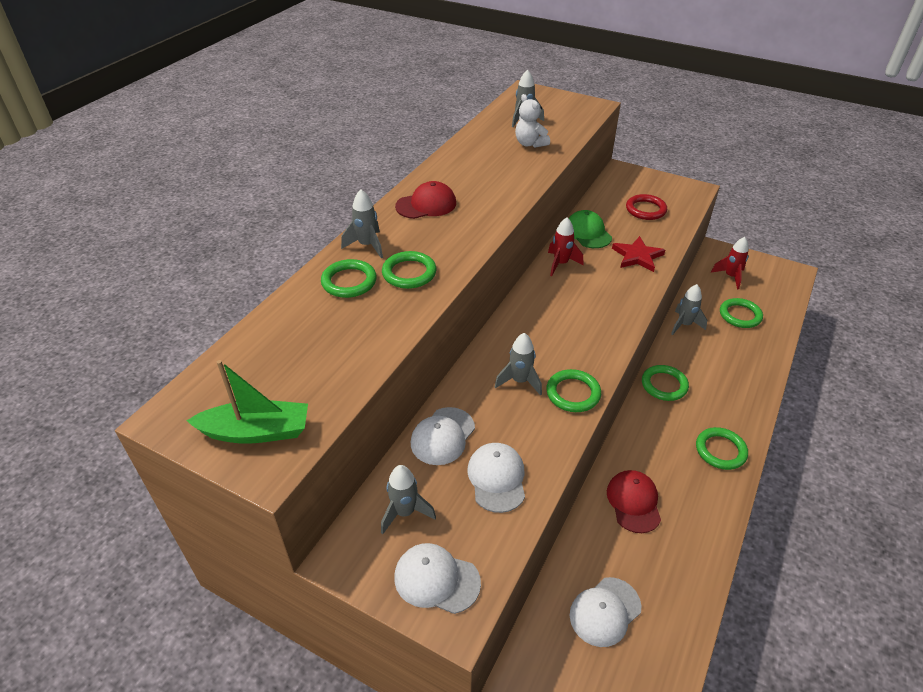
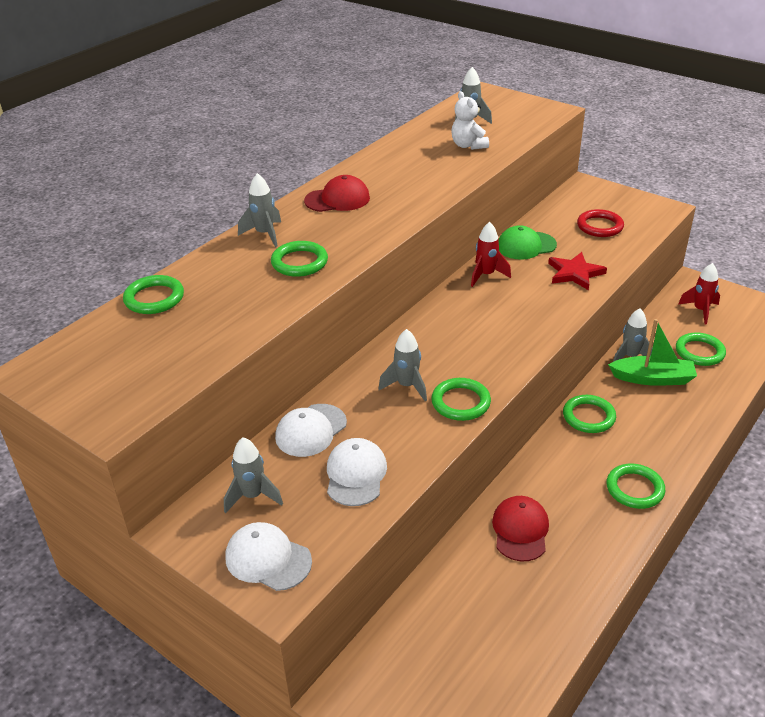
camera: 10 degrees right, 5 degrees down
(256, 431) = (109, 391): green boat -> green boat (652, 378)
(349, 282) = (236, 266): green ring -> green ring (154, 298)
(587, 232) = (526, 246): green cap -> green cap turned 90 degrees counterclockwise
(605, 611) = (459, 632): white cap -> none

